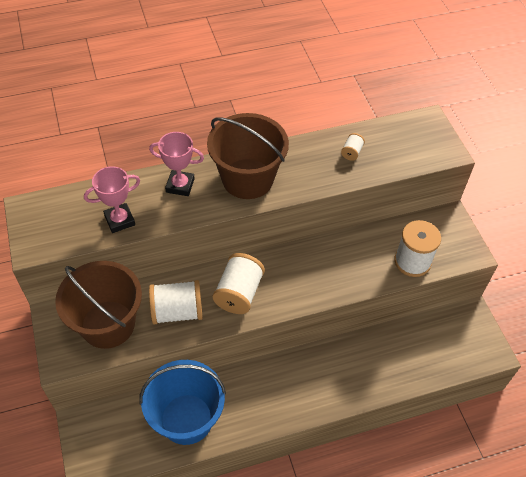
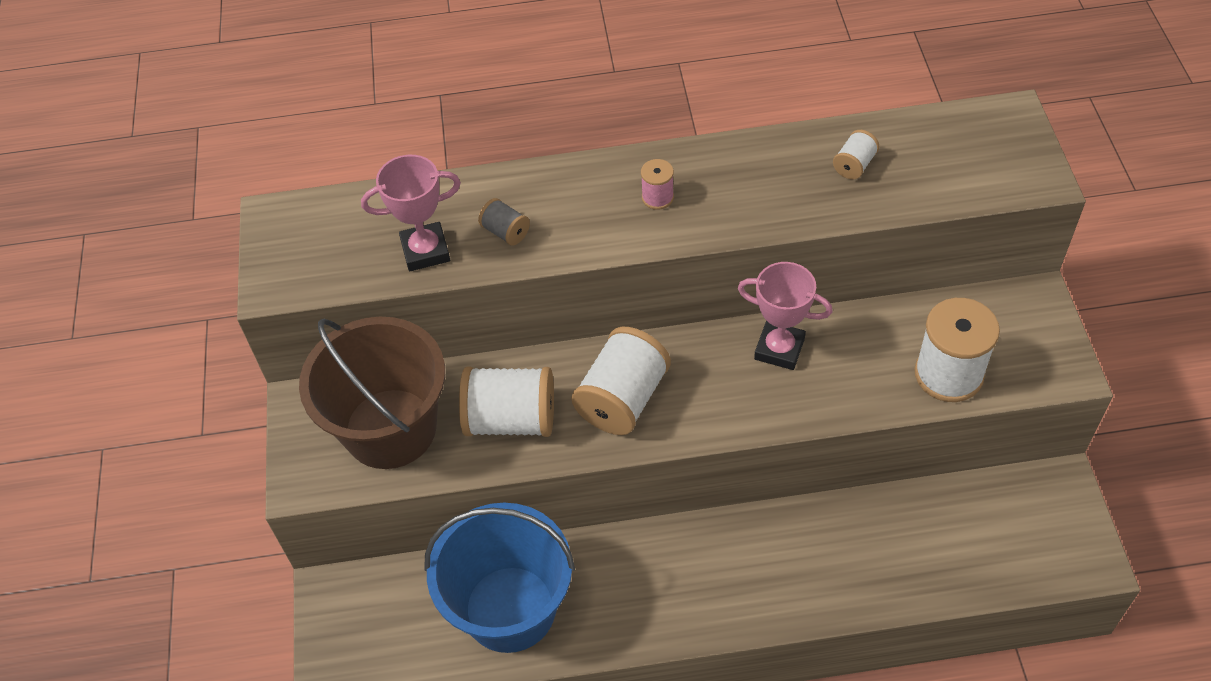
camera: 15 degrees right, 0 degrees up
(164, 205) = (505, 232): none -> grey spool
(180, 185) = (538, 200): pink trophy -> pink trophy (779, 349)
(247, 179) = (657, 197): brown bucket -> pink spool

